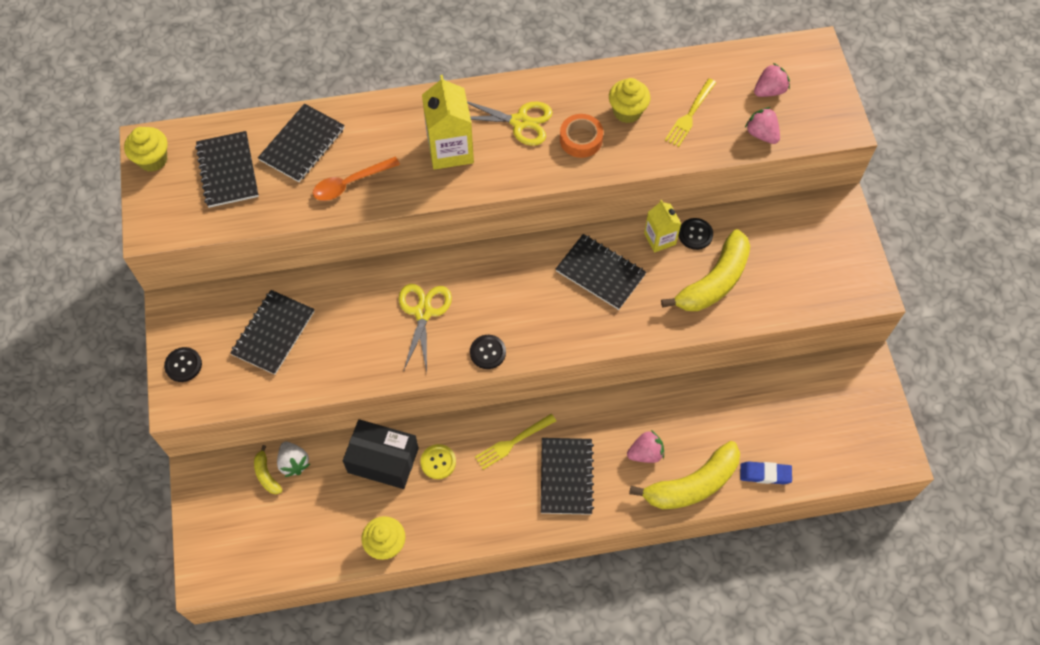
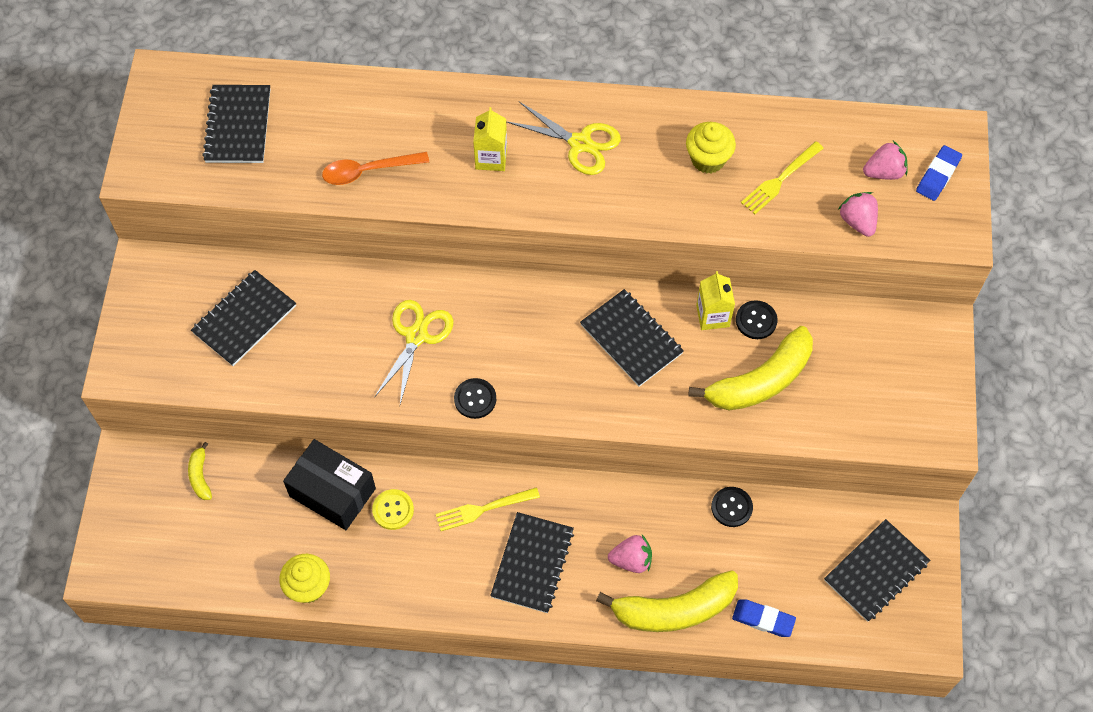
camera: 15 degrees right, 0 degrees up
(153, 159) = (161, 94): yellow cupcake -> none
(183, 365) = (137, 331): black button -> black button (731, 507)
(294, 463) = (233, 470): white strawberry -> none
(302, 144) = (328, 114): black notebook -> black notebook (876, 571)
(450, 150) = (491, 158): yellow carton -> yellow carton, size x0.61
(581, 139) = (644, 180): orange tape -> none
(812, 84) = (938, 175): none -> blue eraser

